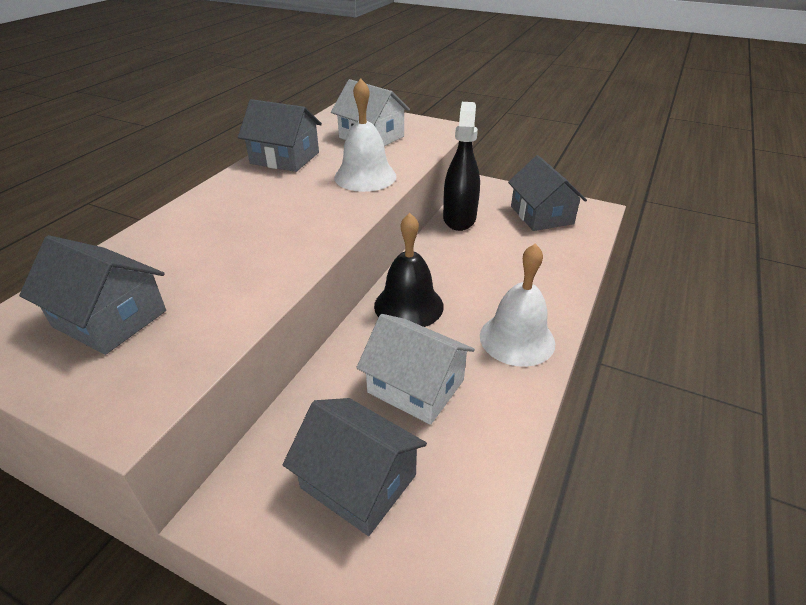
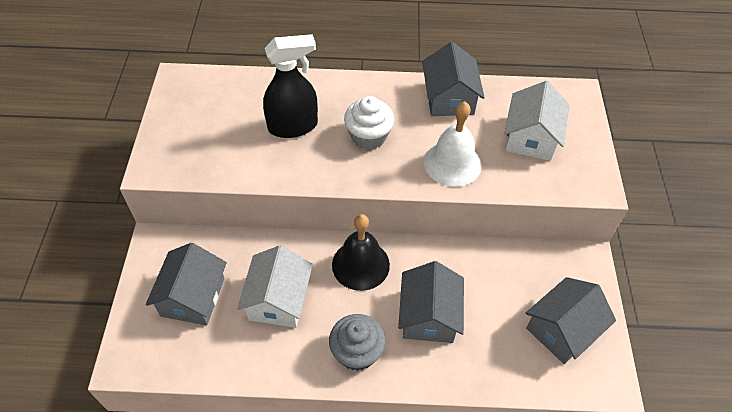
camera: 65 degrees right, 15 degrees up
(110, 319) = (215, 117): grey house -> grey house (429, 315)
(283, 211) = (368, 136): none -> white cupcake
(459, 218) = (508, 259): black spray bottle -> black spray bottle (293, 126)
(517, 339) = (357, 352): white bell -> grey cupcake

